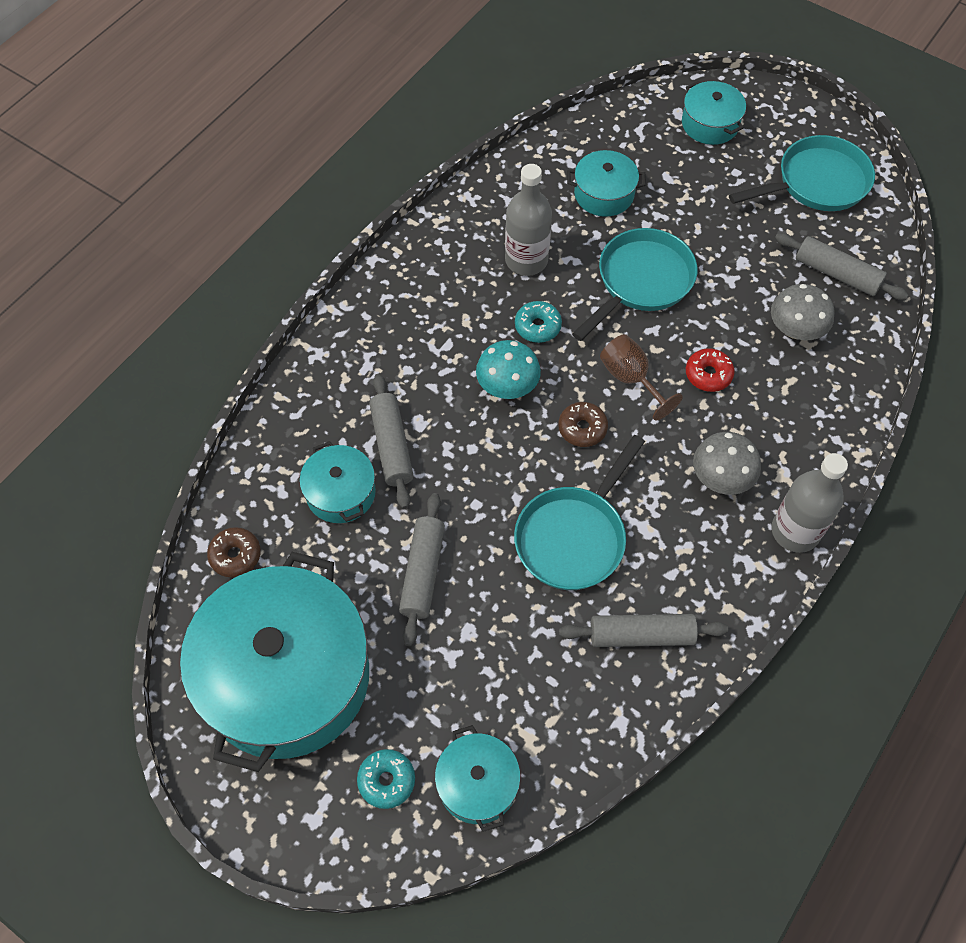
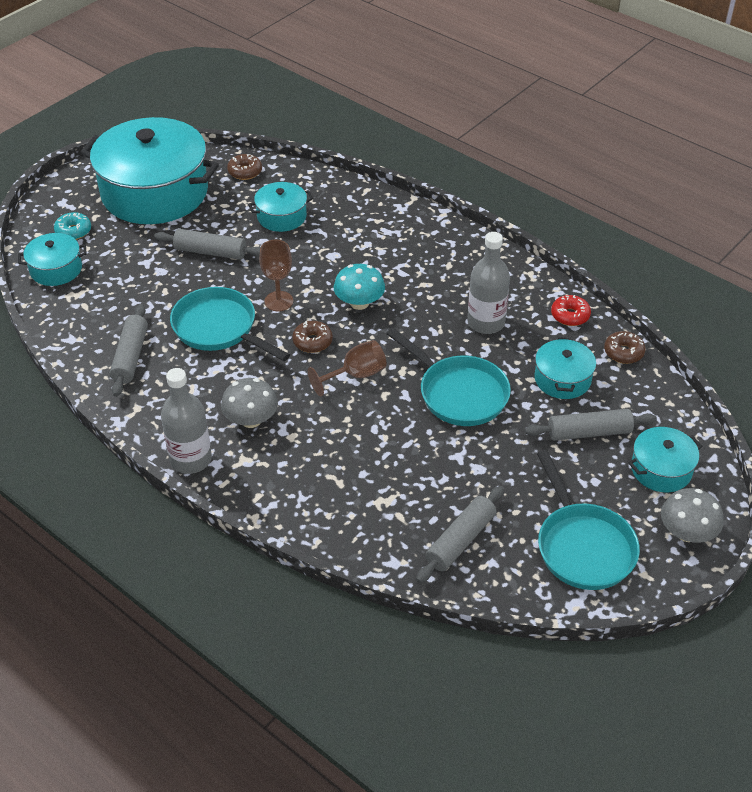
camera: 95 degrees right, 15 degrees down
(391, 446) = (315, 241): grey rolling pin -> grey rolling pin (589, 432)
(514, 474) = (278, 301): none -> brown goblet
(537, 326) = (415, 324): turquoise donut -> none
(556, 144) = (623, 352): none -> brown donut
(708, 374) = (353, 425): red donut -> red donut (570, 315)
(795, 329) = (396, 495): grey mushroom -> grey mushroom (687, 532)

